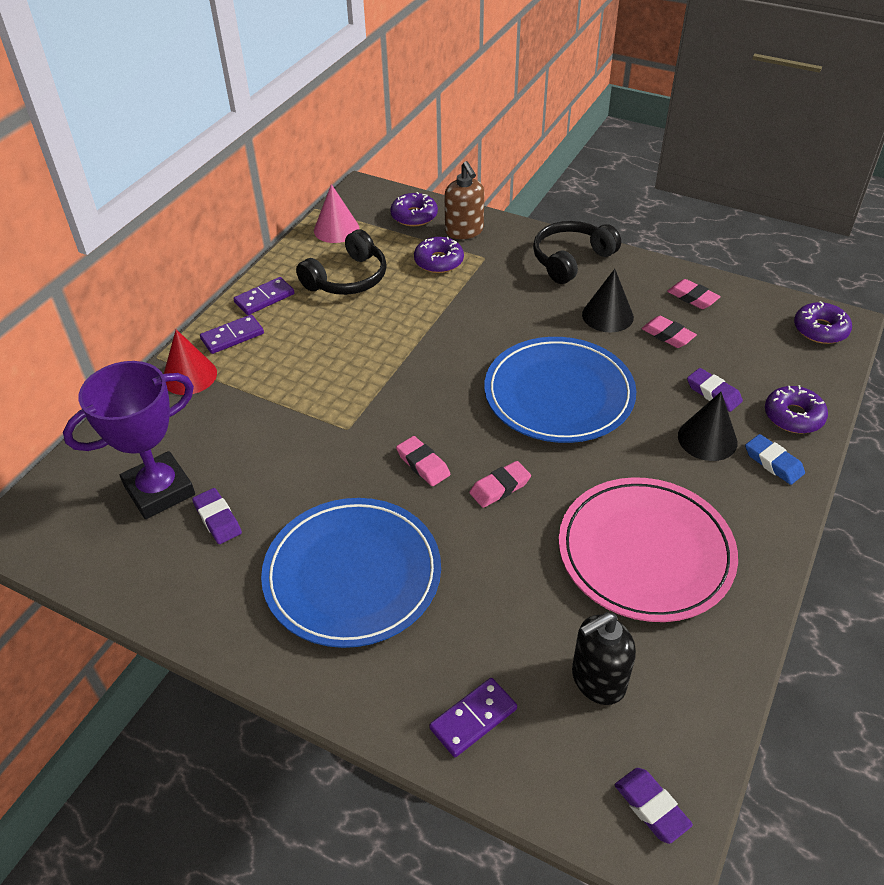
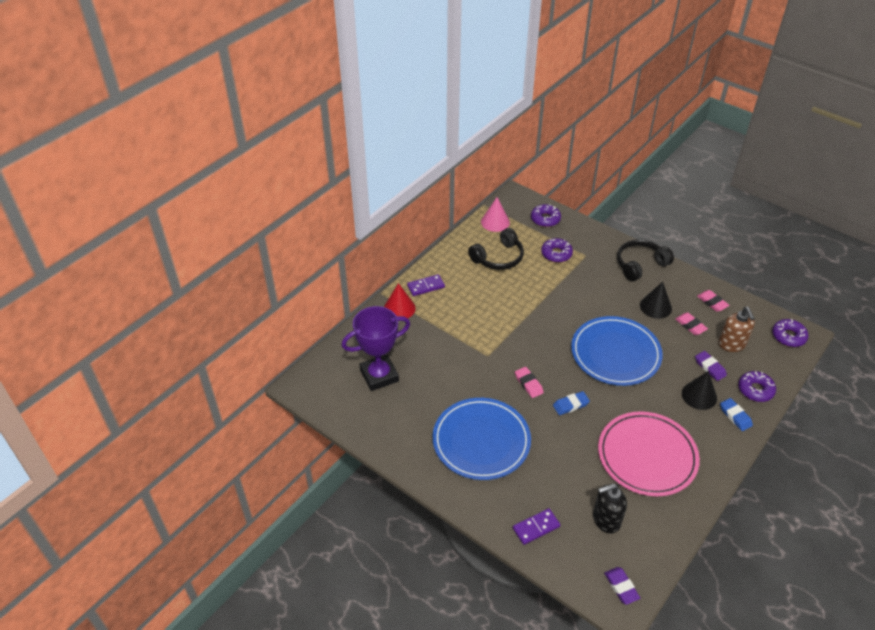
camera: 10 degrees right, 0 degrees up
(217, 519) = (410, 397): purple eraser -> none
(264, 298) = (446, 264): purple domino -> none
(464, 231) = (575, 235): brown soap dispenser -> brown soap dispenser (732, 344)
(500, 487) = (570, 405): pink eraser -> blue eraser

